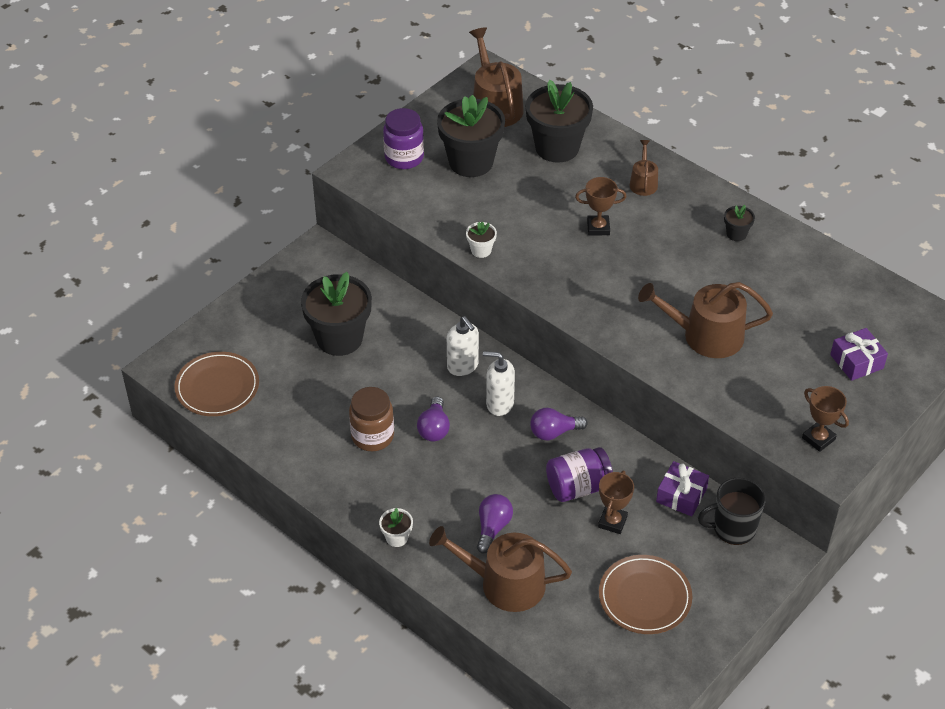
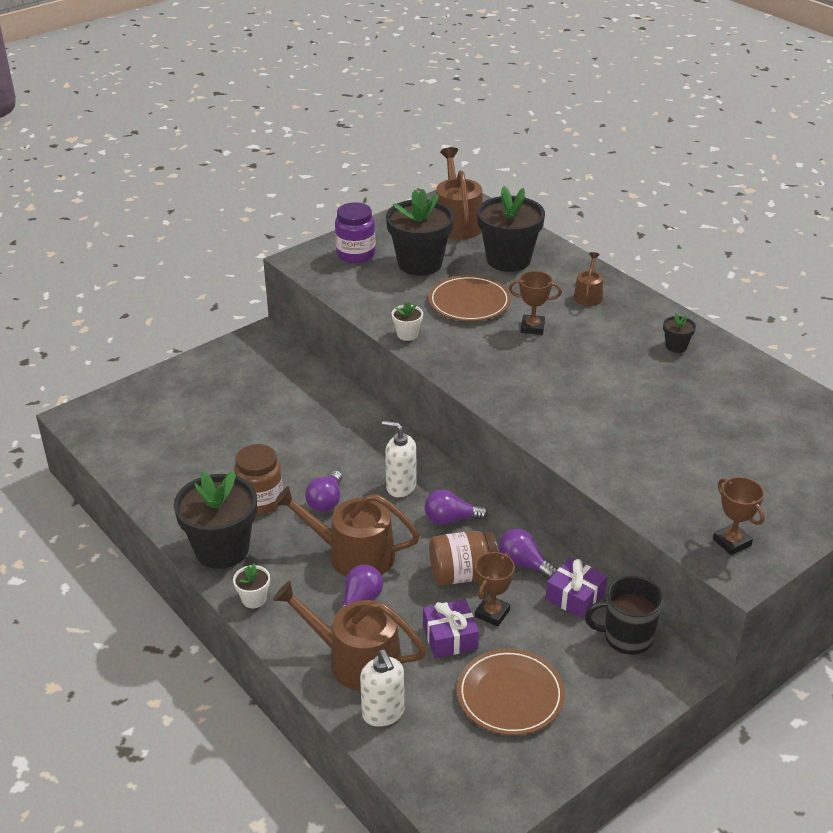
camera: 10 degrees right, 10 degrees down
(217, 387) = (121, 440): brown plate -> brown plate (469, 302)
(339, 338) = (257, 411): black flower pot -> black flower pot (222, 549)
(463, 366) = (373, 449): white soap dispenser -> white soap dispenser (383, 713)
(578, 487) = (463, 574): purple jar -> brown jar
(629, 469) = (523, 564): none -> purple light bulb
(705, 336) = (623, 431): brown watering can -> brown watering can (353, 554)
(856, 361) = (788, 473): purple gift -> purple gift (450, 637)

